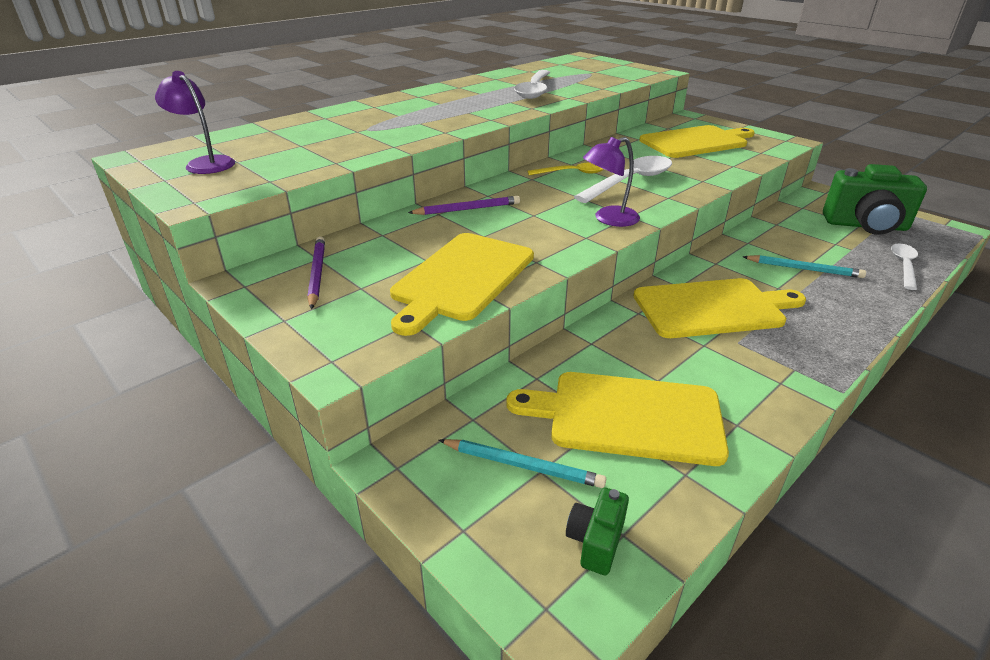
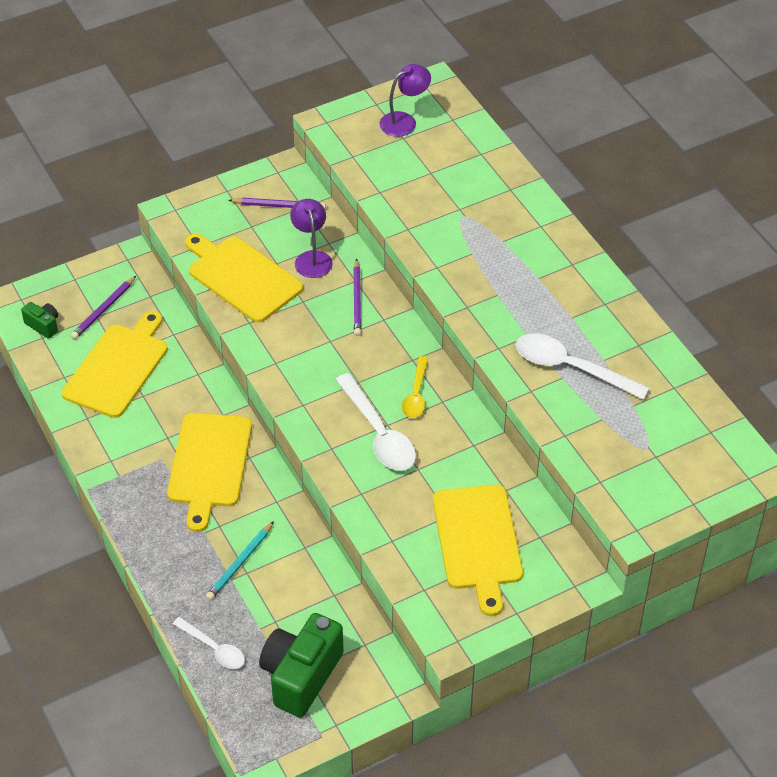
camera: 105 degrees right, 15 degrees up
(522, 465) = (103, 310): turquoise pencil -> purple pencil
(608, 219) = (302, 388): purple lamp -> purple lamp (312, 258)

